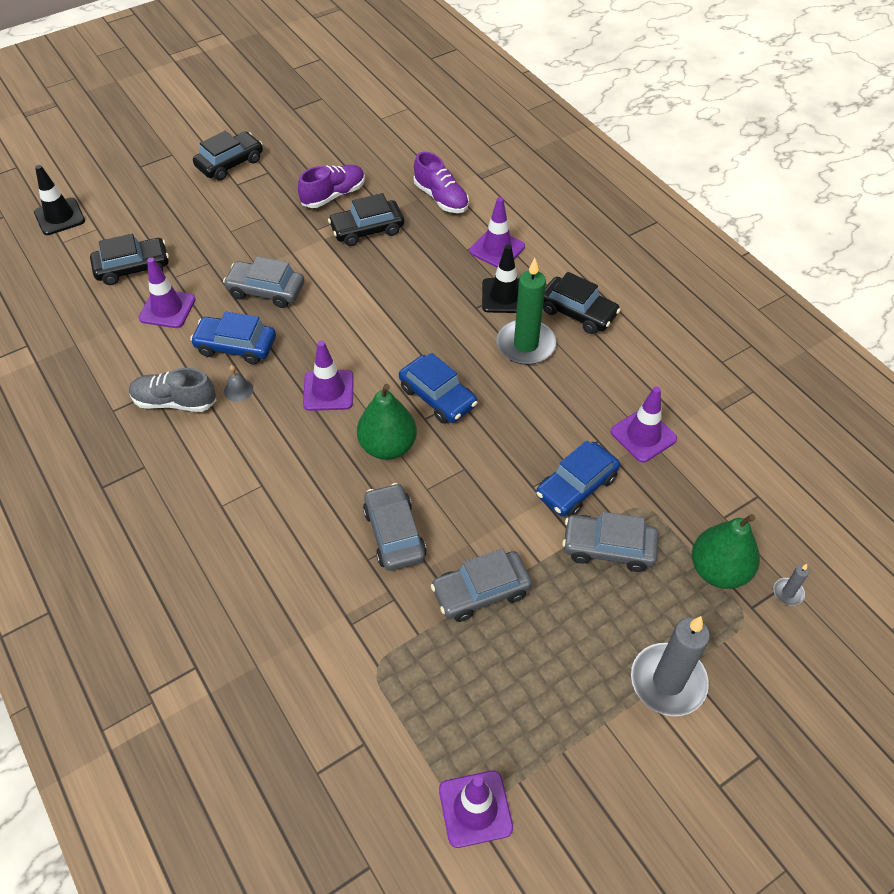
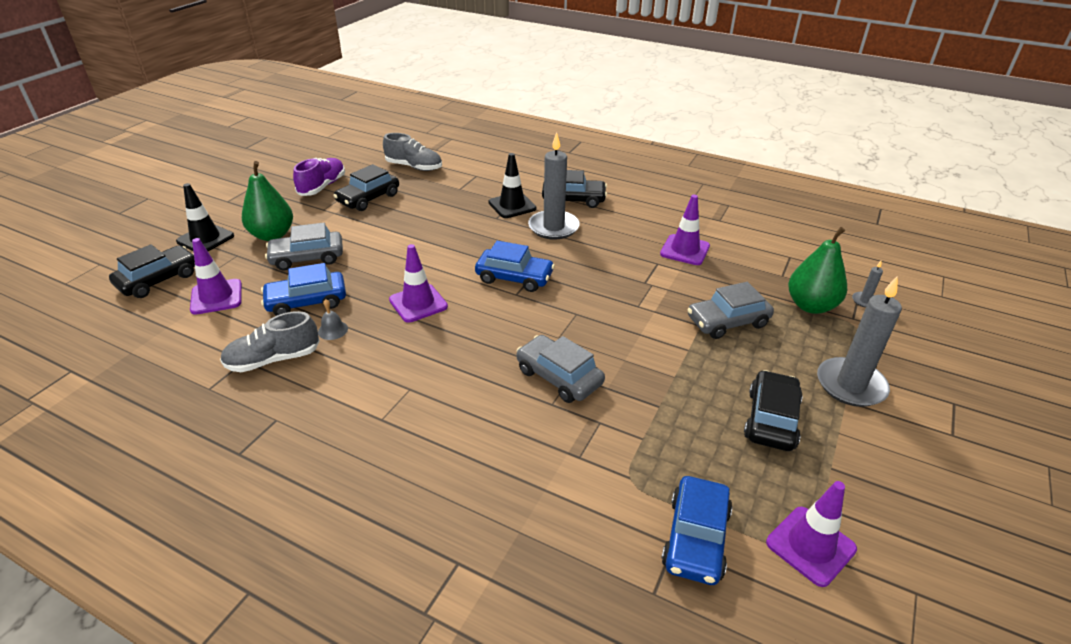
camera: 30 degrees left, 15 degrees down
(59, 217) = (50, 266): black traffic cone -> black traffic cone (205, 239)
(230, 163) = (211, 190): black car -> black car (771, 419)
(388, 446) = (501, 321): green pear -> green pear (272, 235)
(441, 198) = (414, 167): purple shoe -> grey shoe
(481, 591) = (664, 387): grey car -> none
(497, 249) = (482, 182): purple traffic cone -> none
(525, 345) = (553, 227): green candle -> grey candle
(576, 486) = (669, 294): blue car -> blue car (695, 538)

